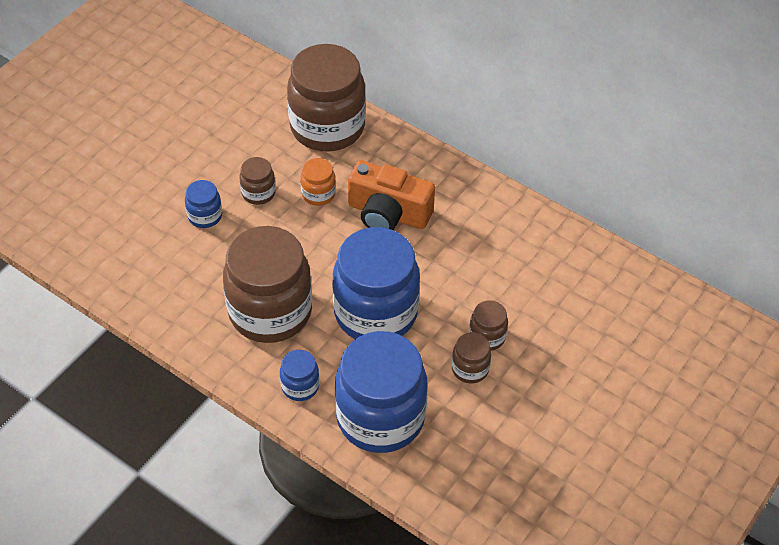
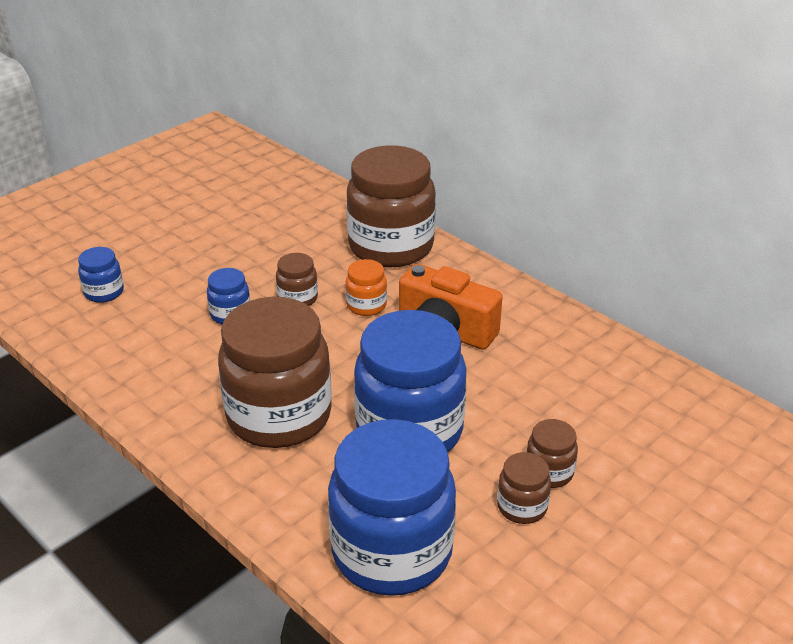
camera: 10 degrees right, 15 degrees down
(300, 386) = (295, 502): blue jar -> blue jar (104, 292)

